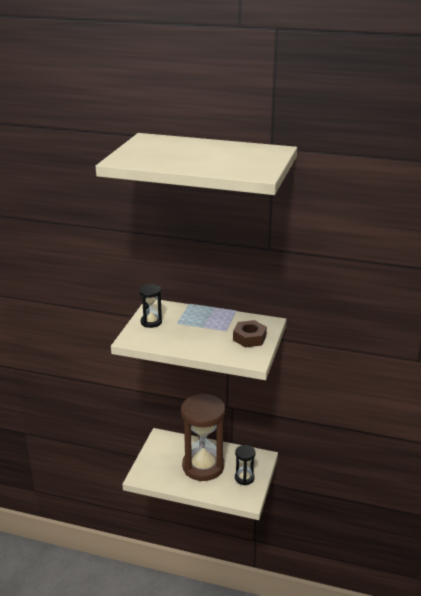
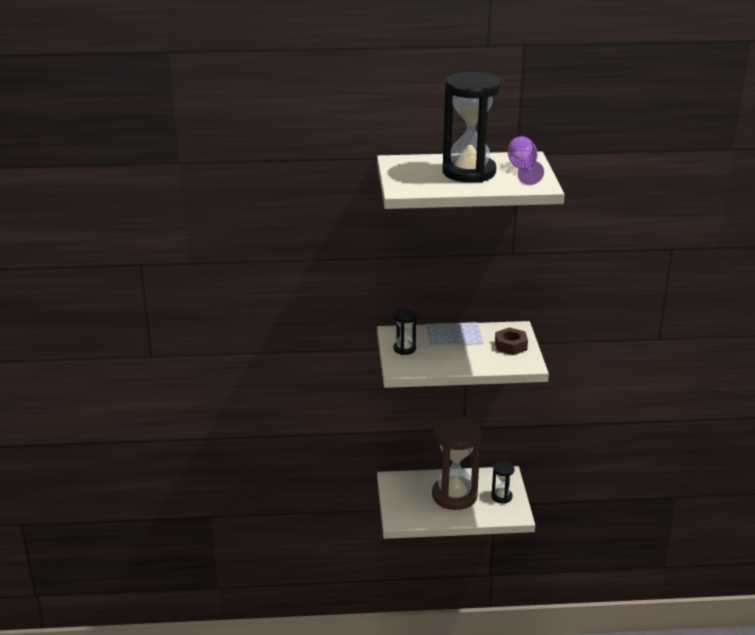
camera: 20 degrees left, 0 degrees up
(201, 154) = (469, 172): none -> black hourglass
(257, 159) = (523, 170): none -> purple goblet

